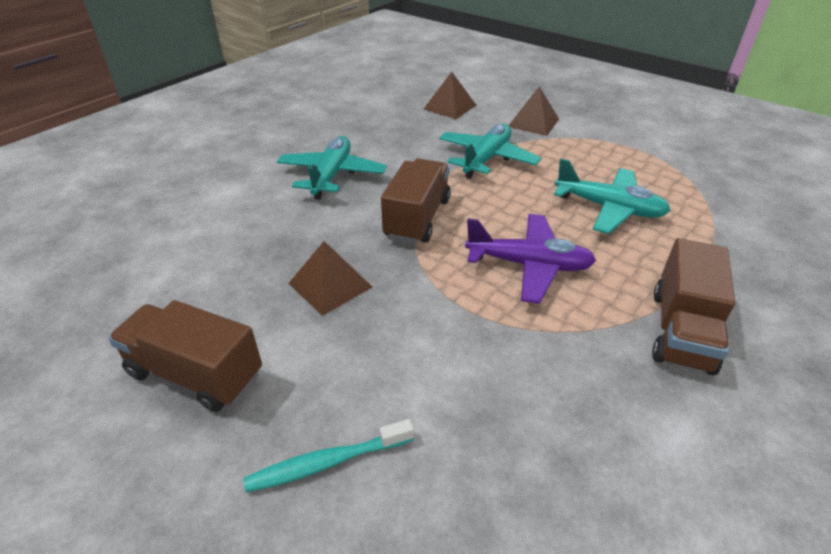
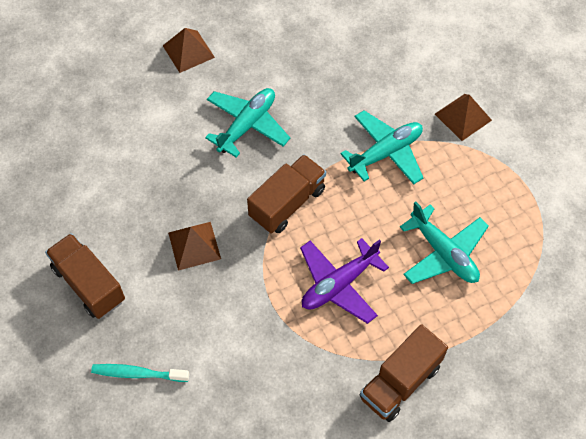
camera: 25 degrees right, 20 degrees up
(450, 107) = (400, 62): brown pyramid -> brown pyramid (188, 51)
(529, 265) = (339, 284): purple plane -> purple plane turned 105 degrees clockwise

